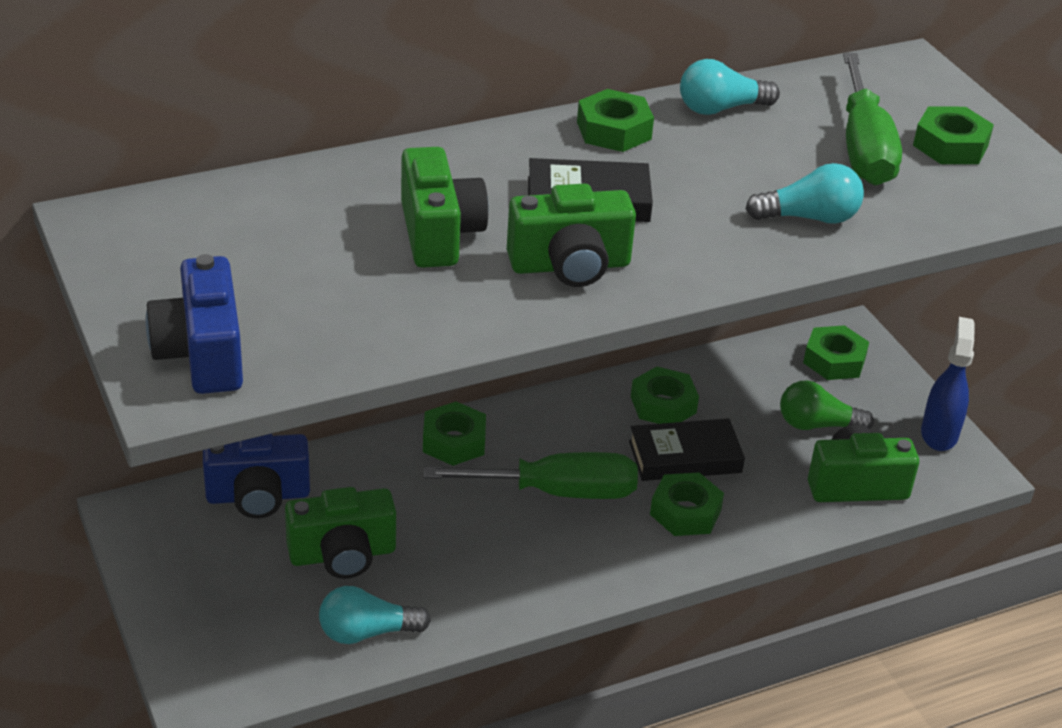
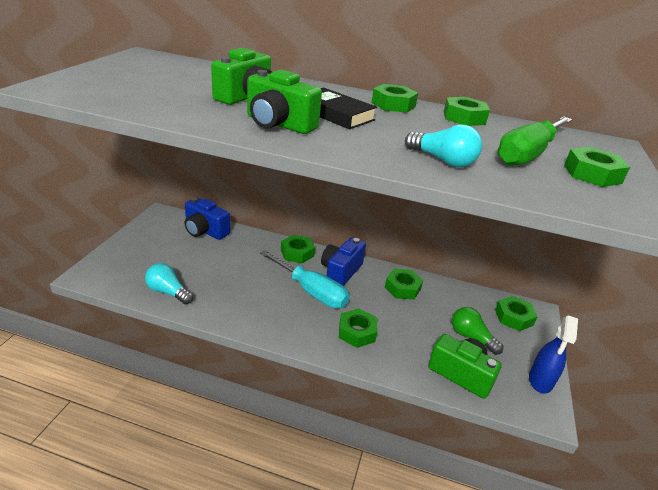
camera: 40 degrees right, 5 degrees down
(202, 354) = (80, 85): blue camera -> blue camera (341, 272)
(342, 554) = (202, 263): green camera -> none
(557, 492) = (311, 291): green screwdriver -> turquoise screwdriver
(685, 456) = (386, 312): black book -> none
(720, 108) = (464, 118): turquoise light bulb -> green nut
(939, 434) = (540, 381): blue spray bottle -> blue spray bottle turned 150 degrees clockwise

